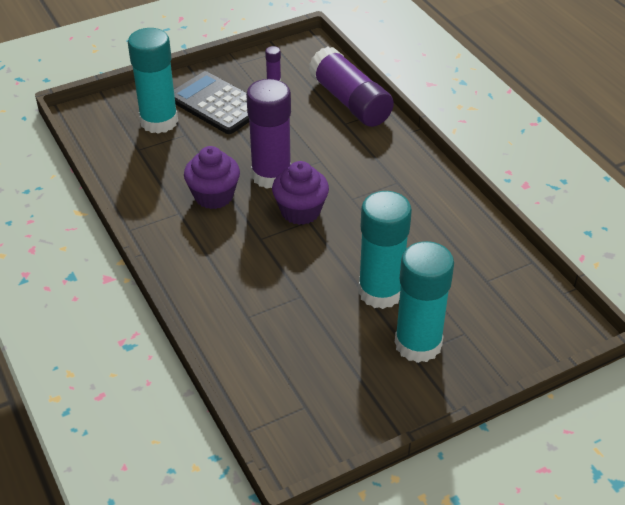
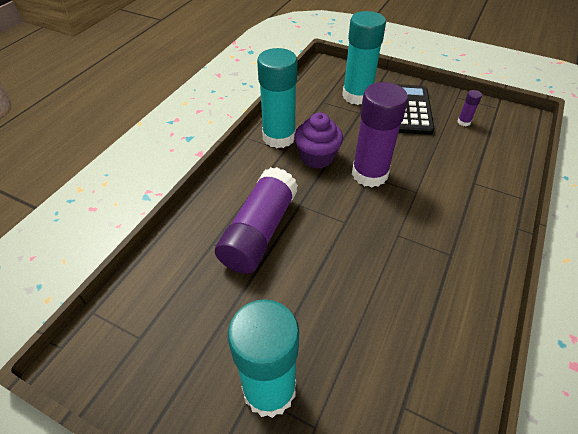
camera: 55 degrees right, 5 degrees up
(300, 211) = (350, 211): purple cupcake -> none
(350, 101) = (501, 172): purple glue stick -> purple glue stick (259, 231)
(380, 292) = (310, 318): turquoise glue stick -> turquoise glue stick (279, 137)

